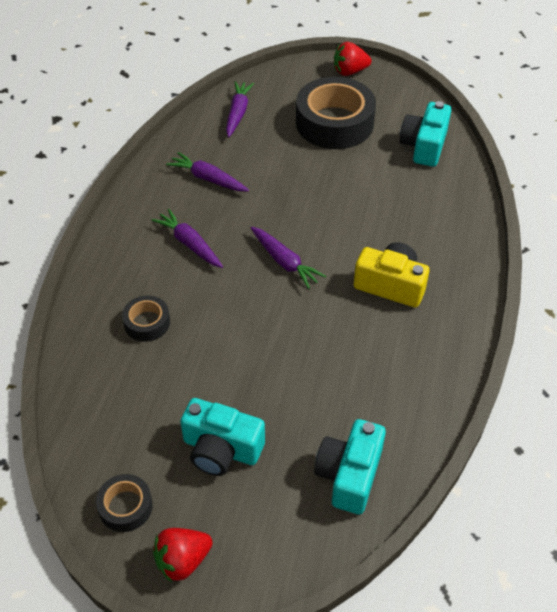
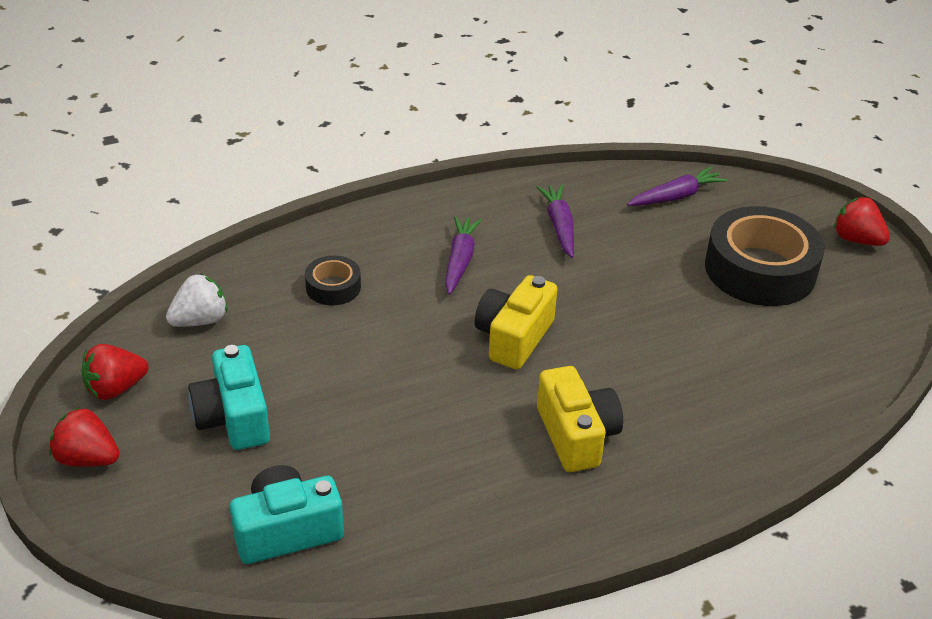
camera: 50 degrees right, 10 degrees down
(104, 417) = (200, 320): none -> white strawberry
(125, 506) = (115, 388): black tape -> red strawberry
(285, 262) = (513, 337): purple carrot -> yellow camera
(424, 146) = (824, 357): turquoise camera -> none

